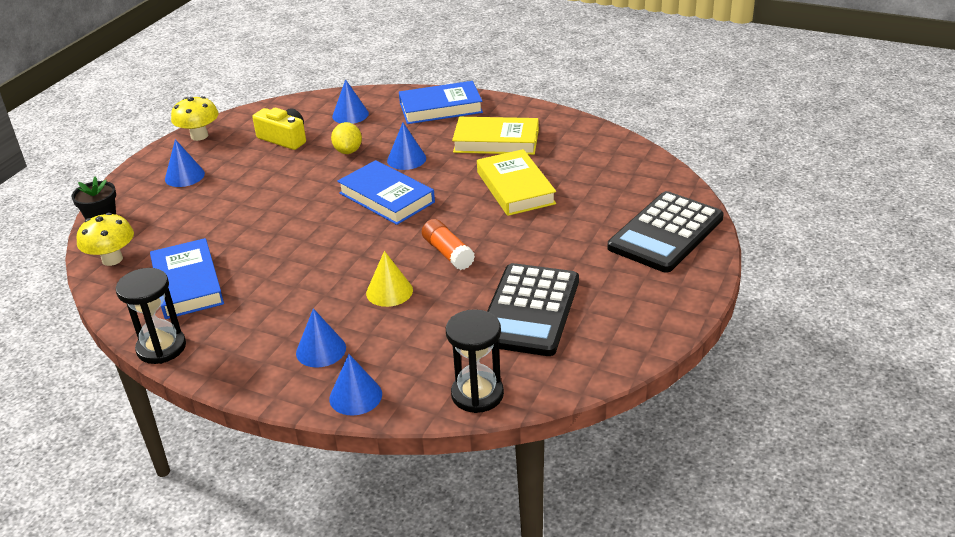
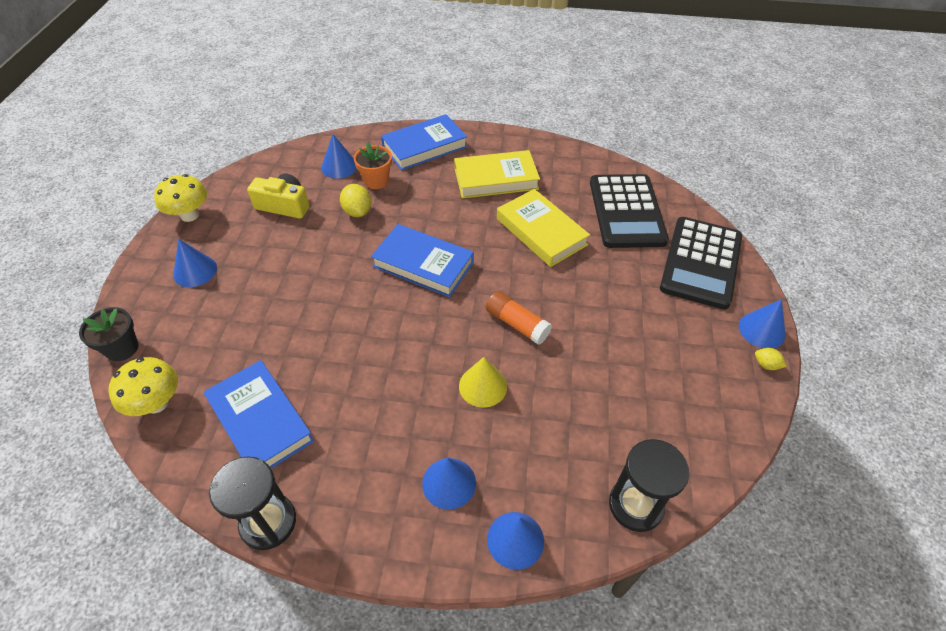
camera: 20 degrees left, 15 degrees up
(378, 129) = (376, 181): none -> orange flower pot
(406, 159) = (420, 213): blue cone -> blue cone (762, 330)
(529, 310) = (630, 382): black calculator -> black calculator (626, 211)
(677, 320) = (766, 365): none -> yellow lemon

